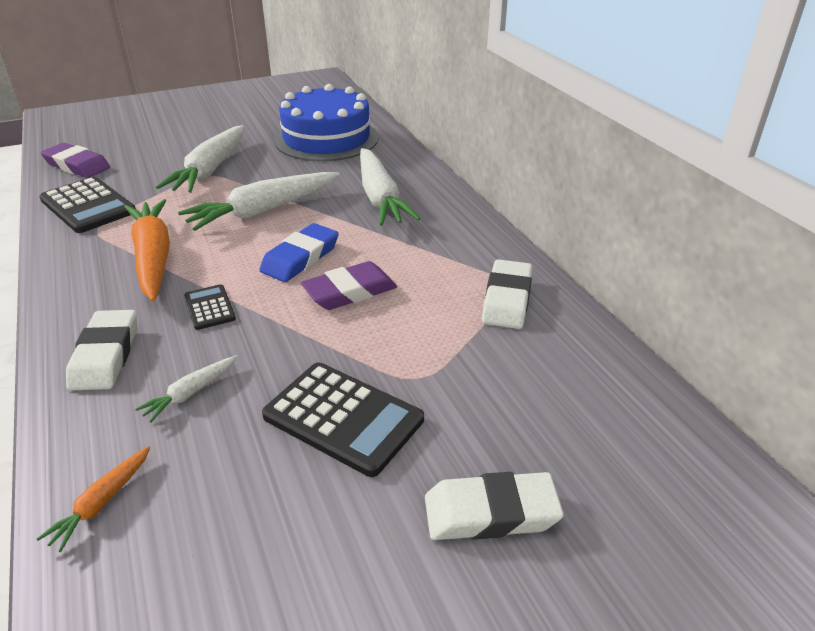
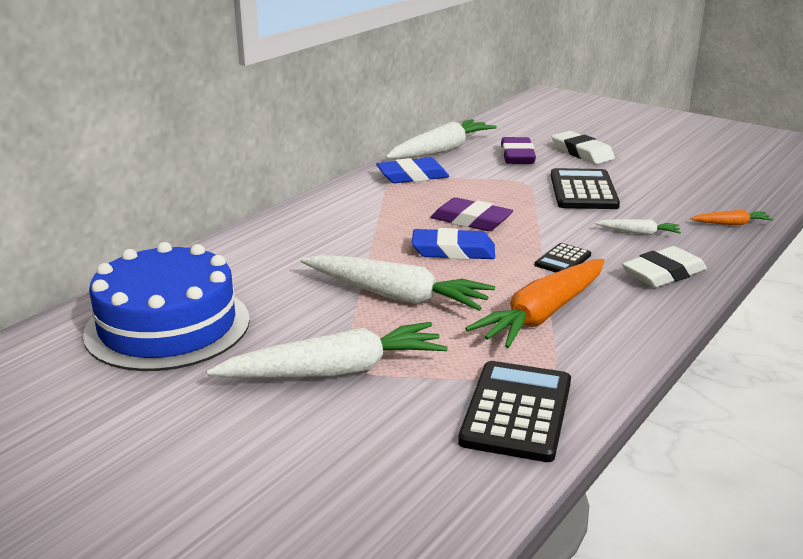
camera: 120 degrees left, 10 degrees down
(77, 165) = (434, 501): purple eraser -> purple eraser (517, 156)
(380, 197) = (306, 250): white carrot -> white carrot (441, 151)
(507, 299) = (412, 176): white eraser -> blue eraser

